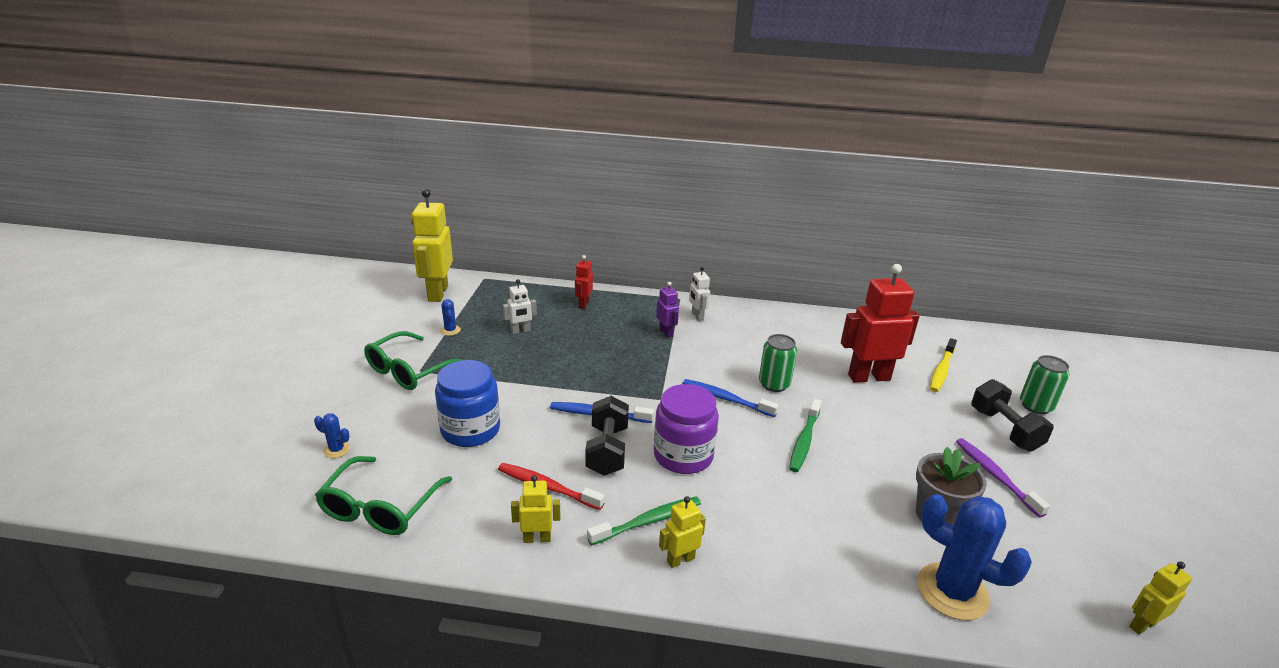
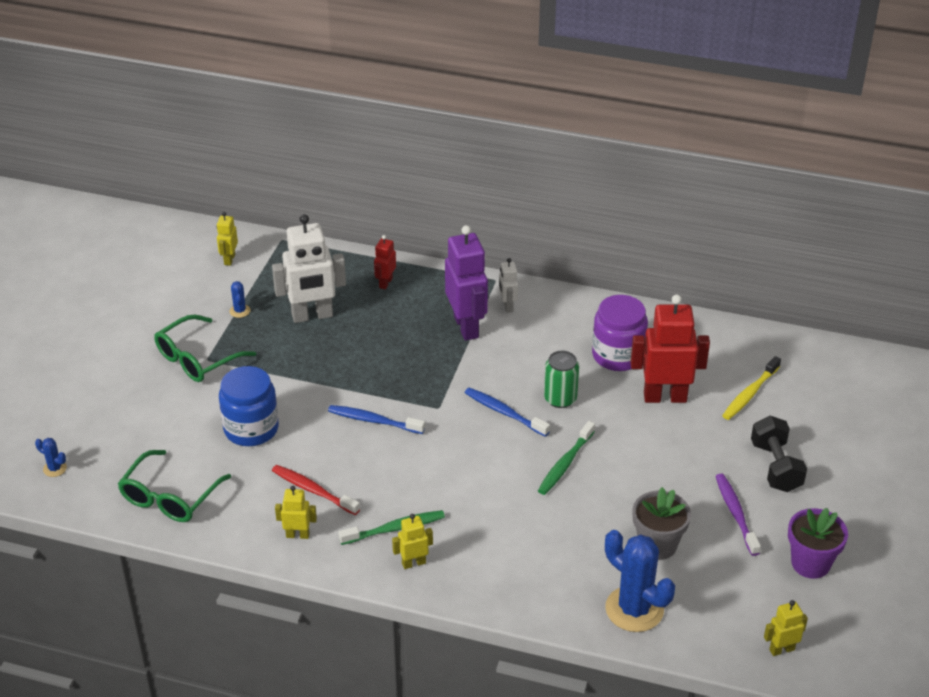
camera: 10 degrees right, 10 degrees up
(337, 450) = (131, 440): blue cactus -> blue cactus (55, 468)
(437, 293) = (229, 259): yellow robot -> yellow robot, size x0.49
(520, 331) = (312, 316): white robot -> white robot, size x2.03
(607, 450) = (374, 459): black dumbbell -> none
(666, 332) = (466, 327): purple robot -> purple robot, size x2.03
(683, 455) = (443, 470): purple jar -> purple jar (618, 355)
(1035, 406) = (827, 443): green can -> none
(1101, 520) = (810, 563): none -> purple flower pot

